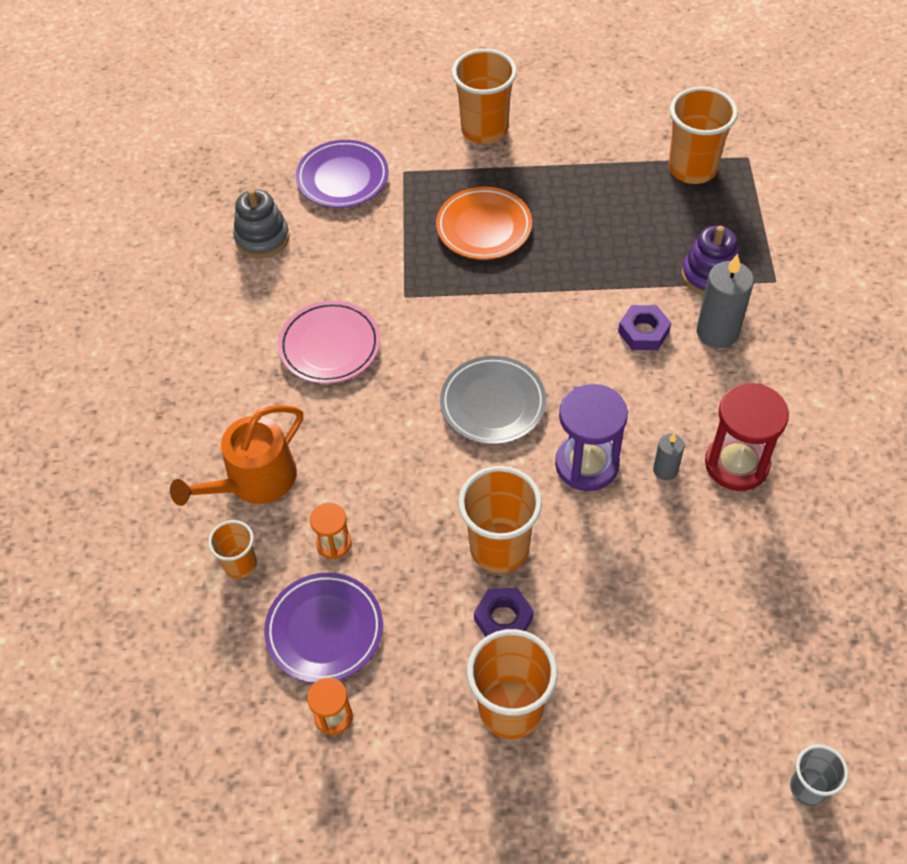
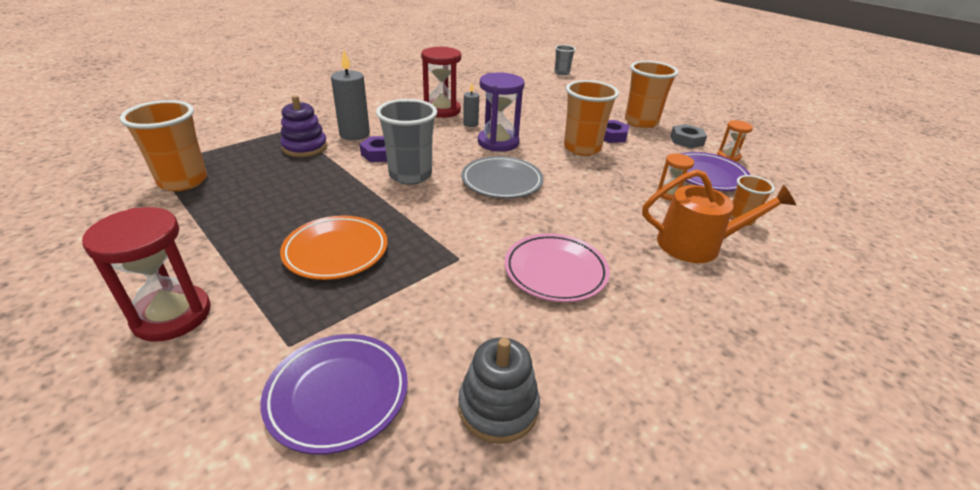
camera: 135 degrees left, 20 degrees down
(412, 712) = (686, 140): none -> grey nut
(484, 130) = (172, 315): orange cup -> red hourglass
(571, 334) = (410, 175): none -> grey cup

